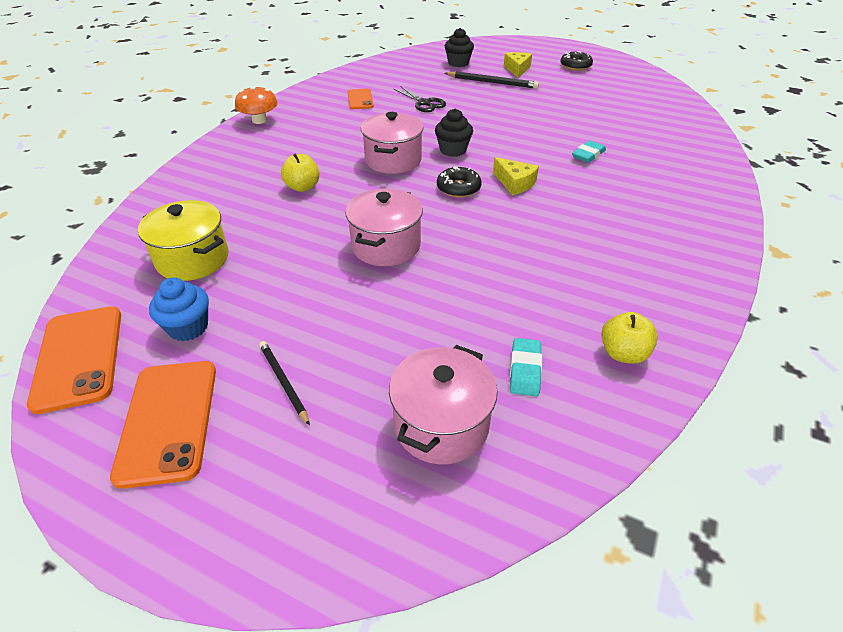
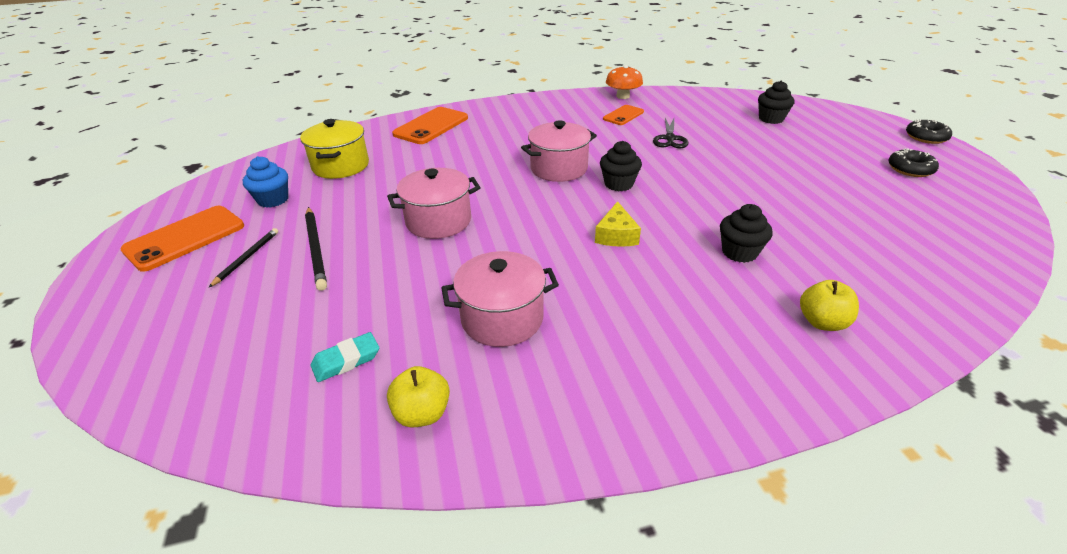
camera: 50 degrees right, 5 degrees down
(79, 357) = (219, 184): orange phone -> orange phone (431, 126)
(259, 120) = (528, 102): orange mushroom -> orange mushroom (623, 96)
(303, 187) = (469, 156): yellow apple -> yellow apple (822, 322)
(441, 424) = (249, 345): pink pot -> pink pot (502, 318)
(458, 188) = (564, 213): black donut -> black donut (926, 137)
(492, 82) = (772, 147): black pencil -> black pencil (316, 249)
(517, 69) = (826, 146): yellow cheese -> none
(588, 155) = (739, 252): turquoise eraser -> black cupcake

